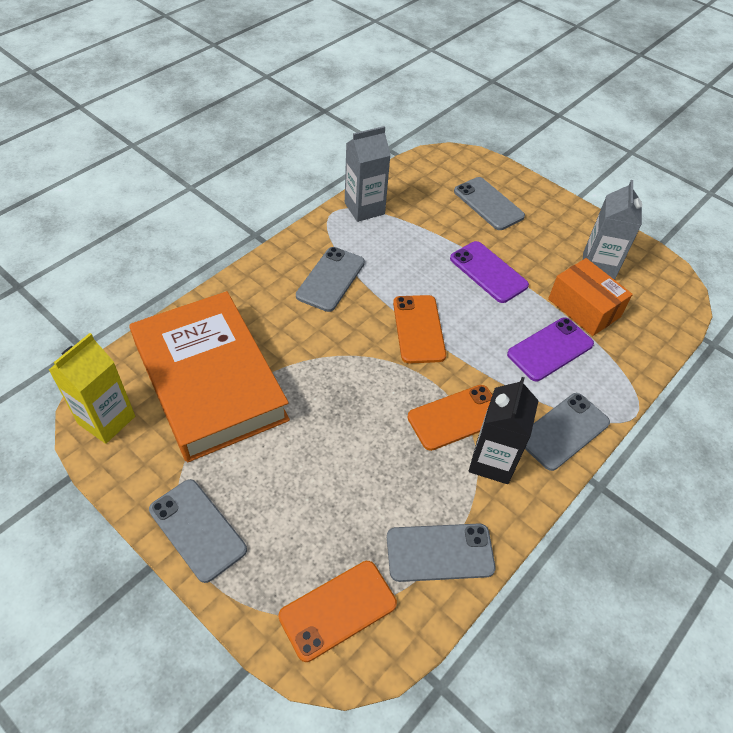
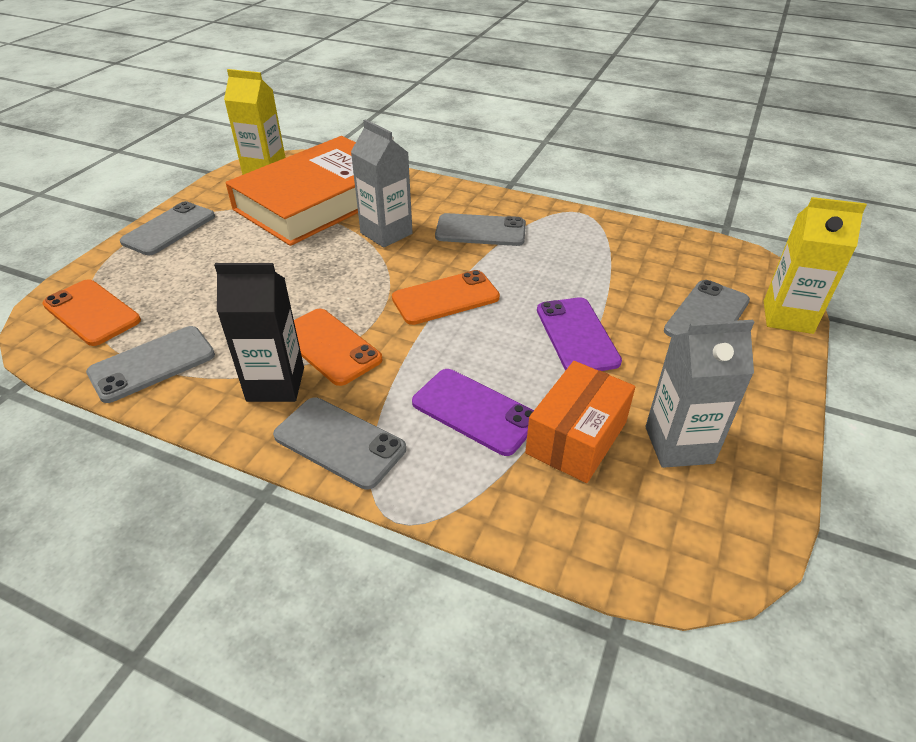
camera: 75 degrees right, 10 degrees down
(364, 208) = (604, 229): grey carton -> grey carton (386, 233)
(440, 553) = (152, 364): grey phone -> grey phone turned 75 degrees clockwise
(488, 272) = (577, 335): purple phone -> purple phone turned 45 degrees counterclockwise
(501, 171) = (787, 317): none -> yellow carton

